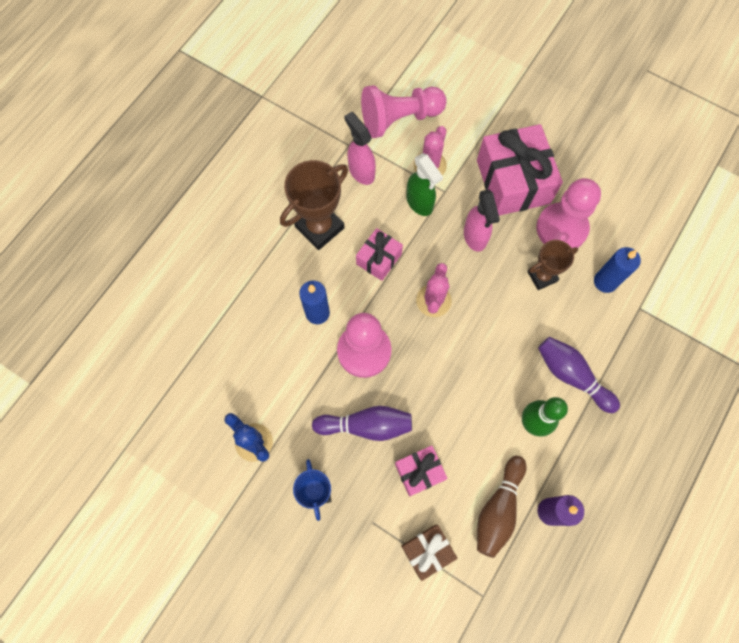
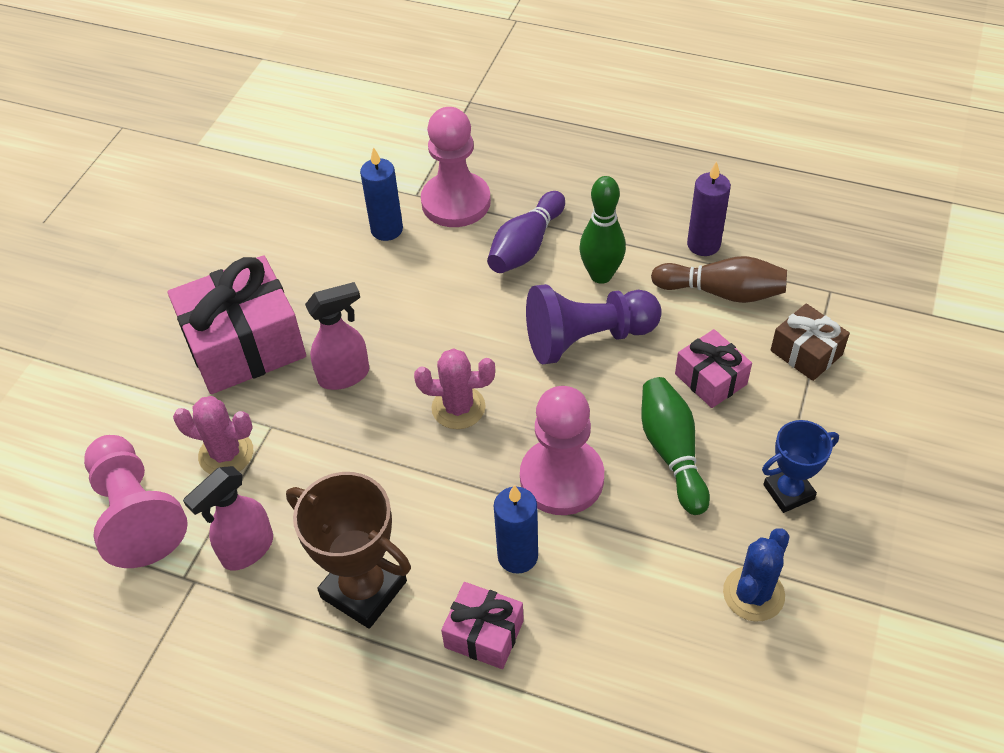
camera: 100 degrees left, 20 degrees down
(366, 425) = (672, 452): purple bowling pin -> green bowling pin
(379, 259) = (405, 490): pink gift -> pink gift (484, 634)
(419, 203) = (297, 455): green spray bottle -> none
(473, 397) = (587, 338): none -> purple pawn
(542, 276) = (392, 292): brown trophy -> none
(561, 228) = (314, 282): pink pawn -> pink pawn (456, 202)

